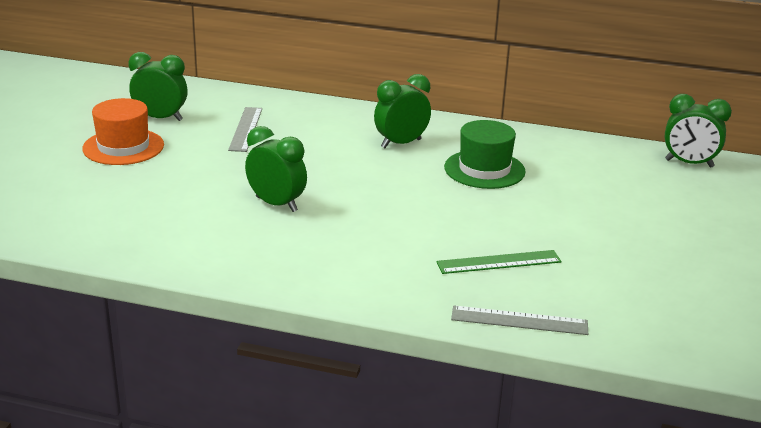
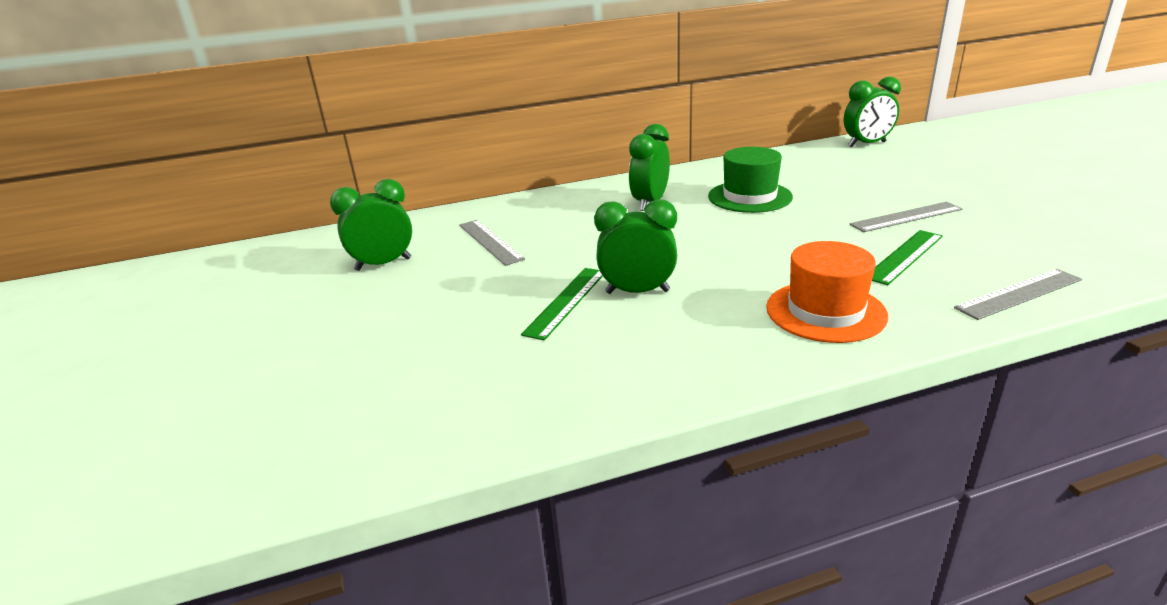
camera: 30 degrees left, 0 degrees up
(123, 147) = (382, 305): orange hat -> orange hat (825, 311)
(225, 191) = (566, 301): none -> green ruler
(569, 237) = (906, 217): none -> grey ruler

